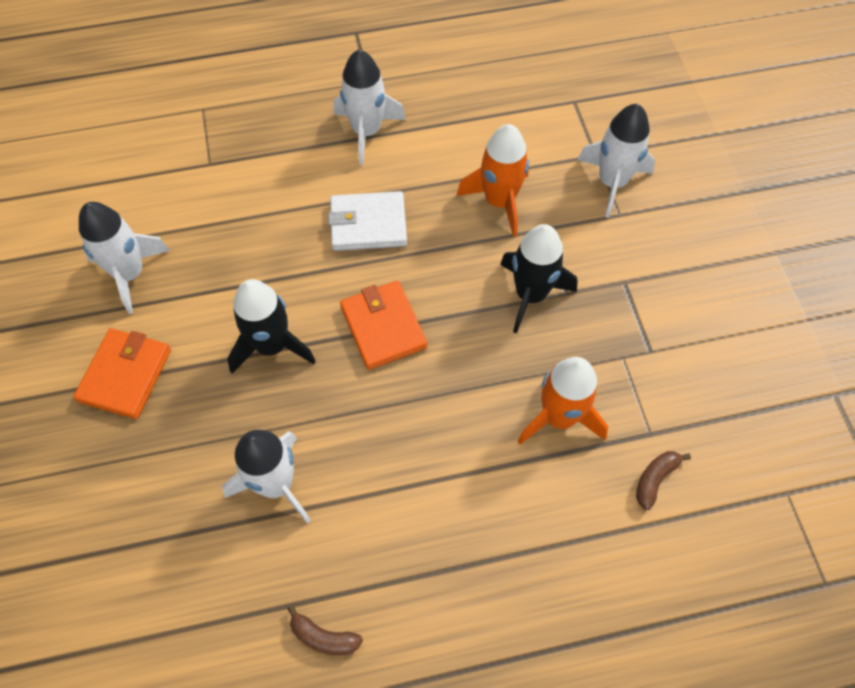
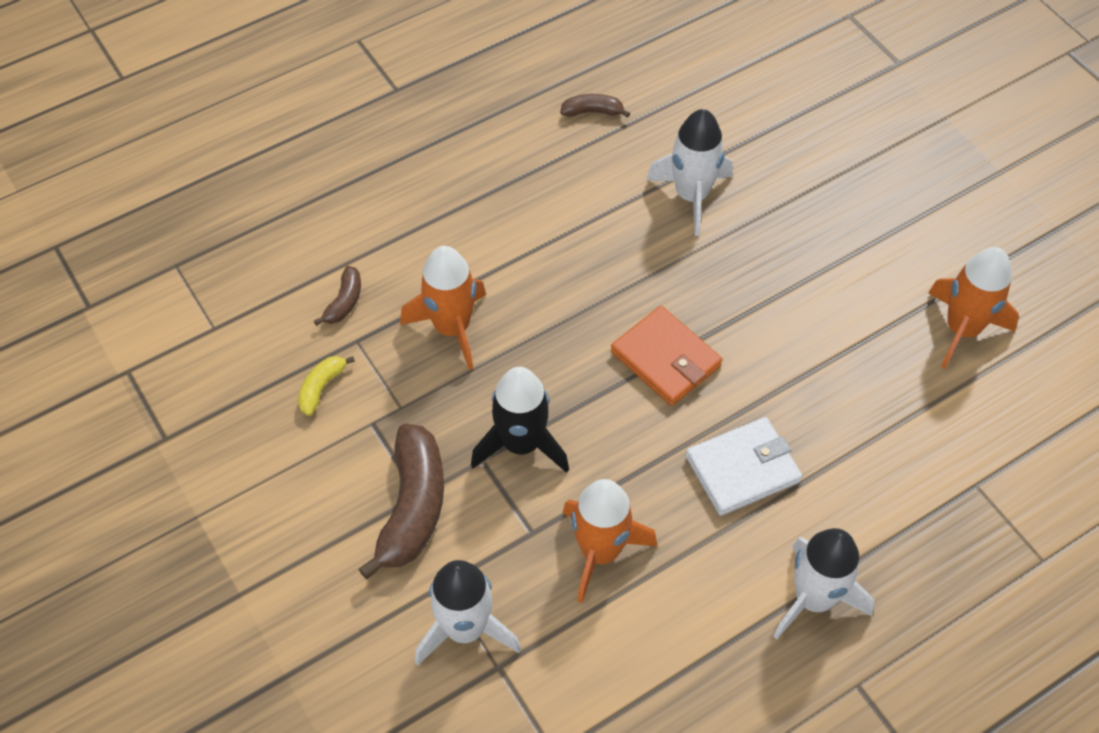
camera: 160 degrees right, 5 degrees down
(125, 375) = (889, 237): orange wallet -> none
(130, 274) = (962, 329): white rocket -> orange rocket
(271, 346) = (768, 305): black rocket -> none
(631, 273) = (413, 507): none -> brown banana
(690, 397) = (321, 388): none -> yellow banana

